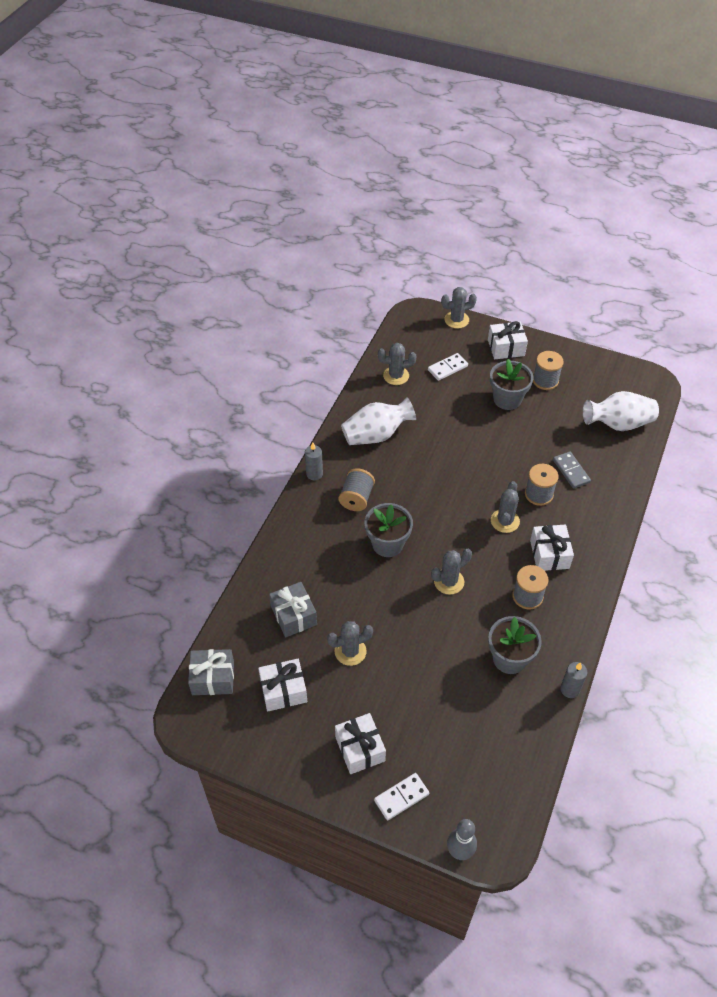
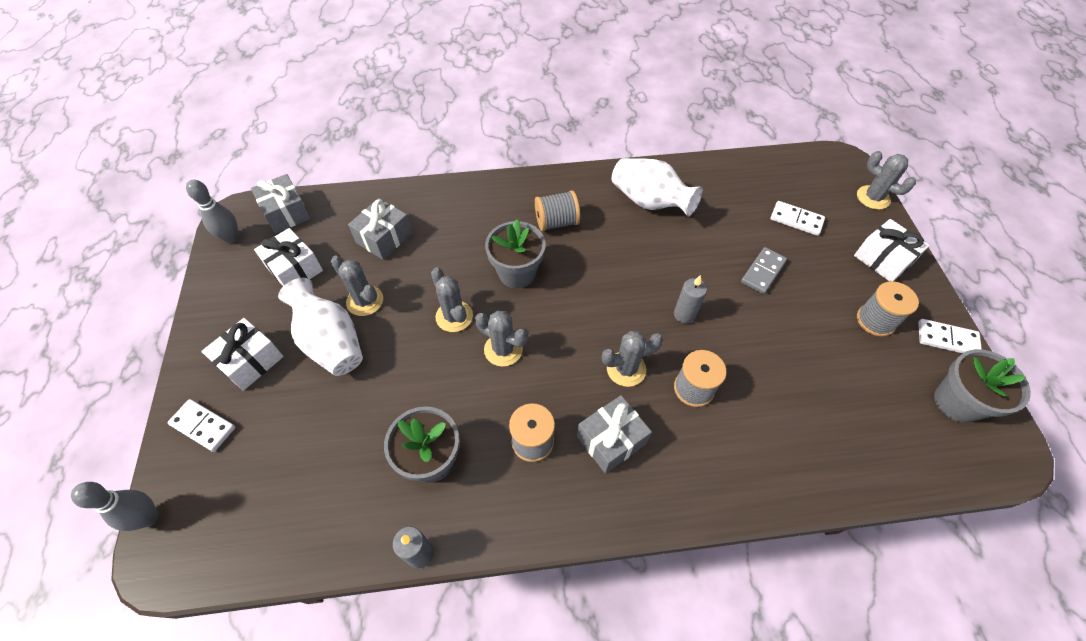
camera: 60 degrees right, 5 degrees up
(213, 730) = (231, 238): none -> grey bowling pin
(314, 474) = (561, 178): grey candle -> grey candle (684, 314)
(396, 376) = (741, 183): grey cactus -> grey cactus (454, 316)
(507, 399) = (807, 294): grey flower pot -> grey flower pot (957, 402)
(549, 554) = (611, 440): white gift -> grey gift
(571, 471) = (759, 410): grey domino -> grey domino (763, 272)
(576, 358) = (947, 339): none -> white domino
(618, 424) = (889, 436): white vase -> white vase (331, 342)

